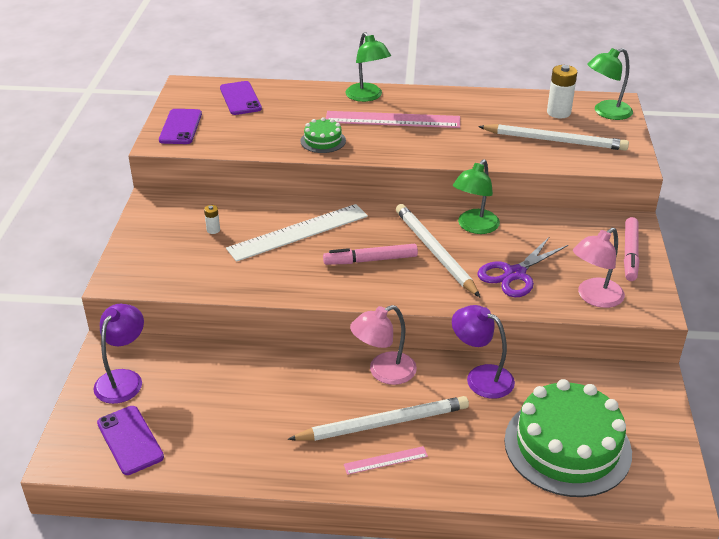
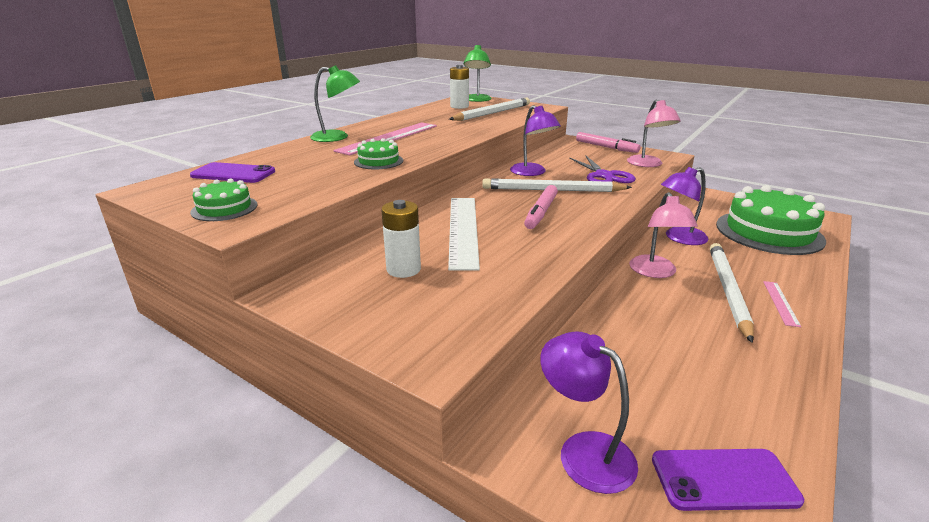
camera: 60 degrees left, 10 degrees down
(180, 127) = (224, 208): purple phone -> green cake
(213, 230) = (403, 269): white battery -> white battery, size x1.97
(474, 227) = (532, 173): green lamp -> purple lamp

